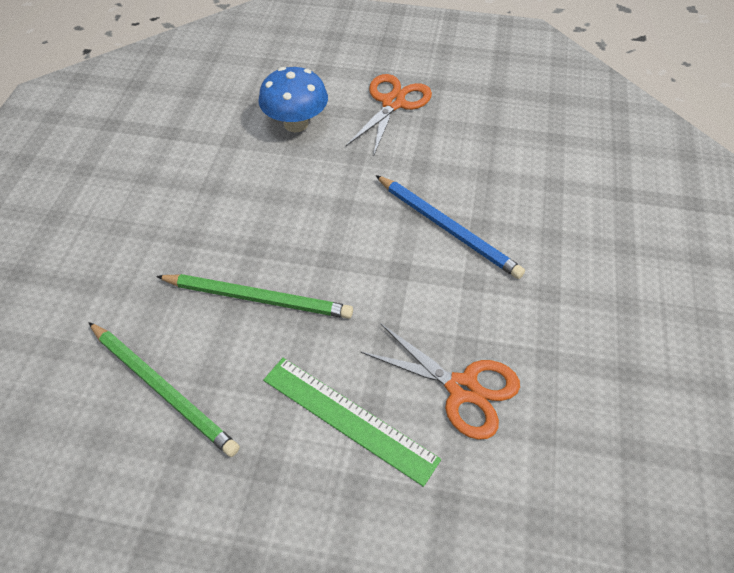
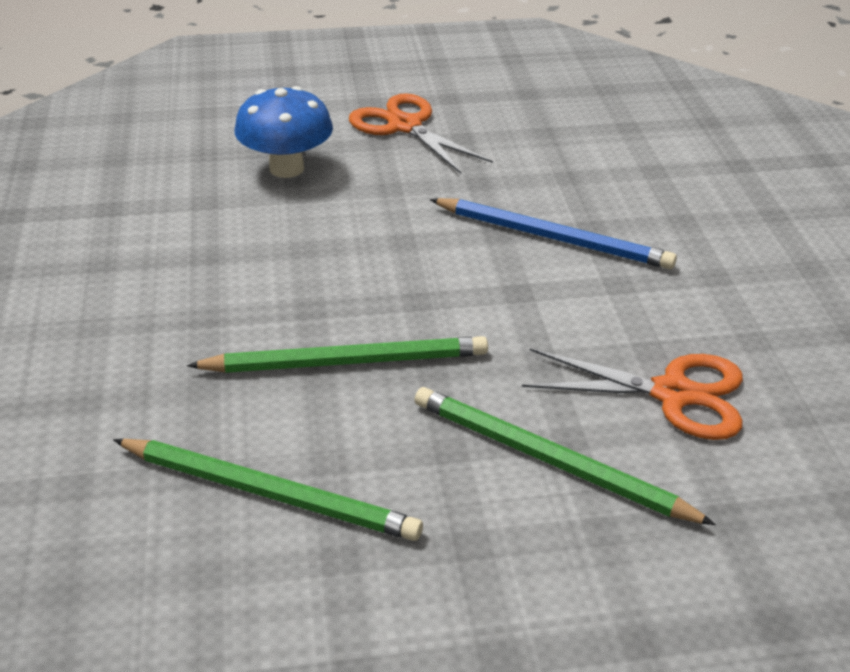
camera: 20 degrees left, 15 degrees down
(349, 418) = (549, 460): green ruler -> green pencil
(393, 103) = (405, 126): orange scissors -> orange scissors turned 45 degrees counterclockwise

